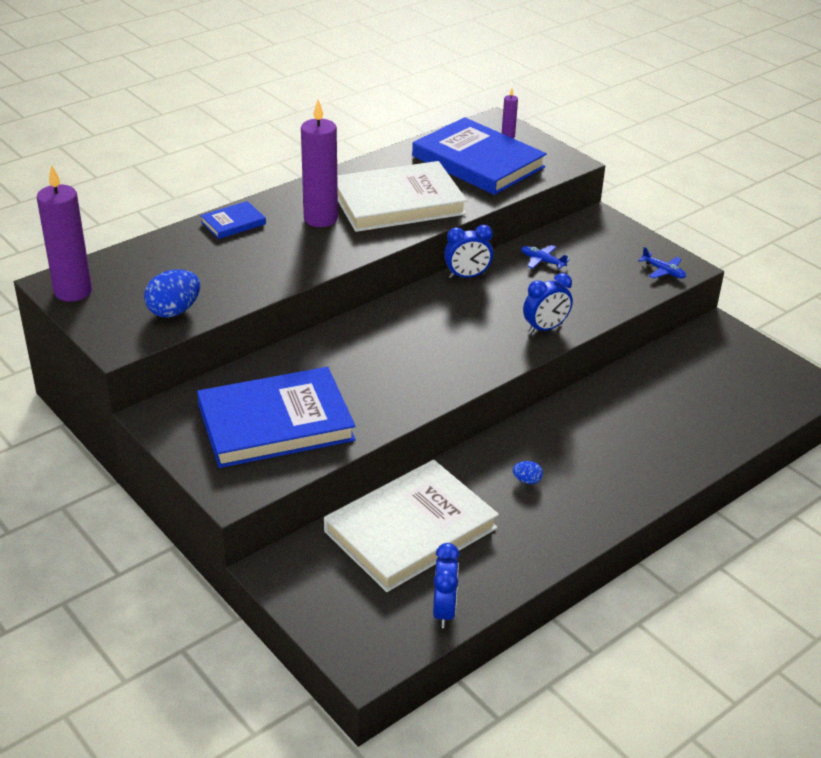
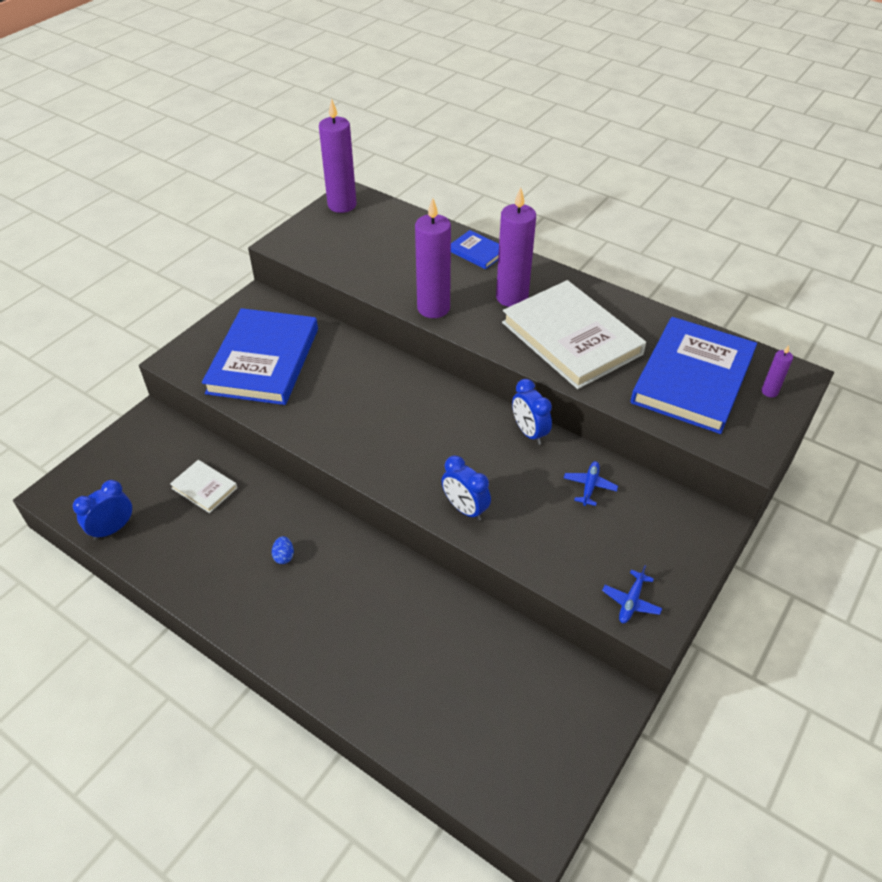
camera: 75 degrees right, 10 degrees up
(174, 311) = (335, 256): blue egg -> none
(275, 422) = (264, 360): blue book -> blue book turned 45 degrees clockwise
(309, 265) = (433, 308): none -> purple candle
(410, 529) = (204, 488): white book -> white book, size x0.45
(444, 611) = (113, 529): blue clock -> blue clock turned 150 degrees clockwise

